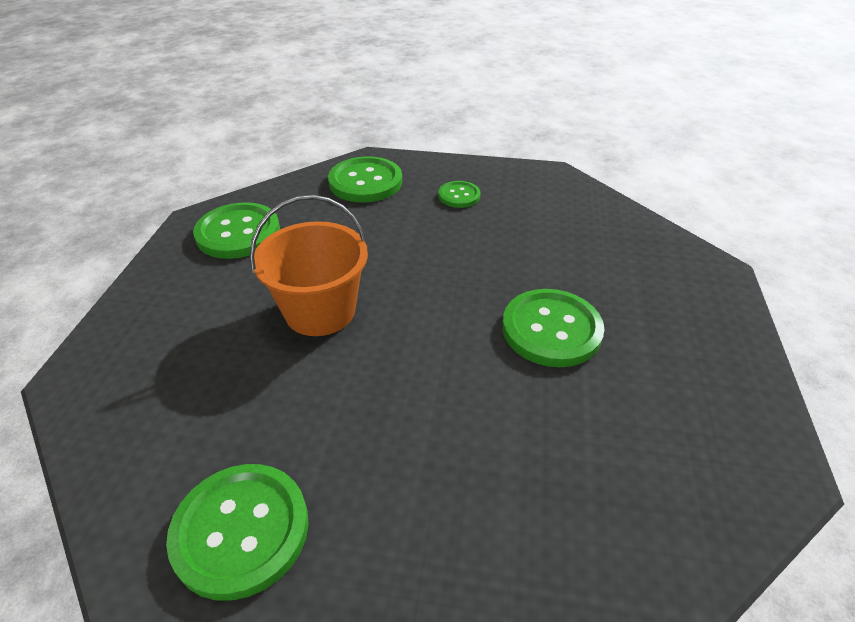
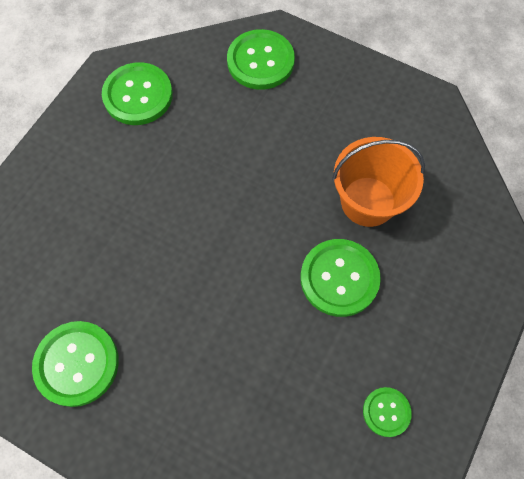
camera: 20 degrees right, 25 degrees up
(320, 311) = (176, 202): orange bucket -> orange bucket (368, 201)
(459, 196) = (335, 104): green button -> green button (386, 412)

